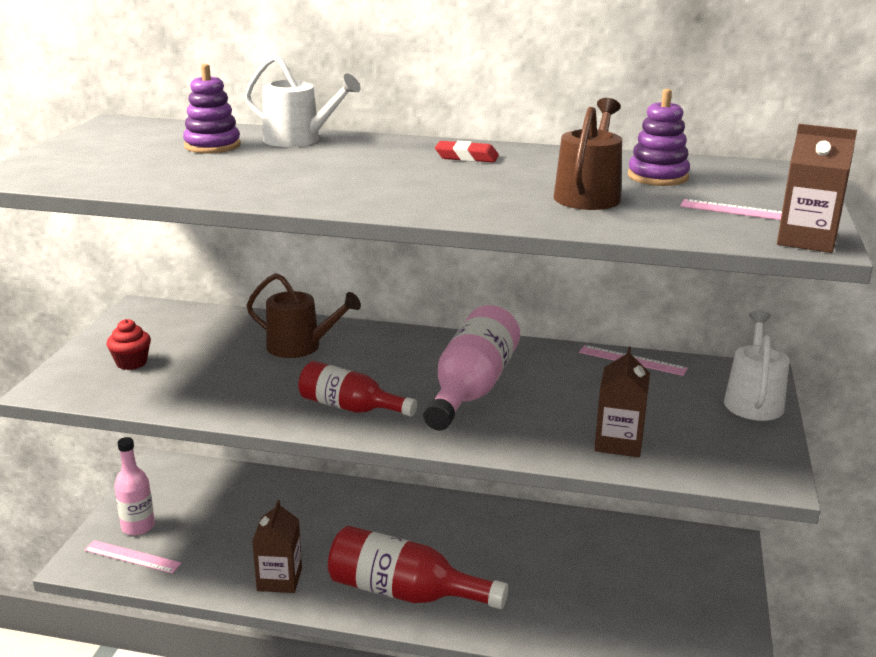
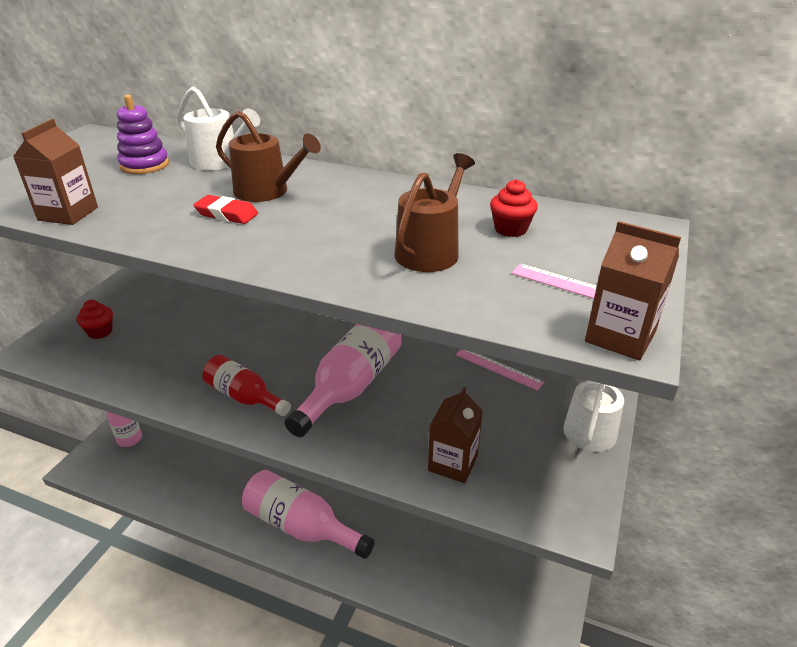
camera: 10 degrees right, 10 degrees up
(132, 557) = (116, 466): pink ruler -> none
(279, 579) = (213, 501): brown carton -> brown carton (68, 214)
(300, 346) = (233, 327): brown watering can -> brown watering can (267, 192)
(404, 592) = (301, 526): red bottle -> pink bottle
(466, 157) = (348, 191): red eraser -> red eraser (227, 214)
(657, 177) = (510, 229): purple stacking toy -> red cupcake

